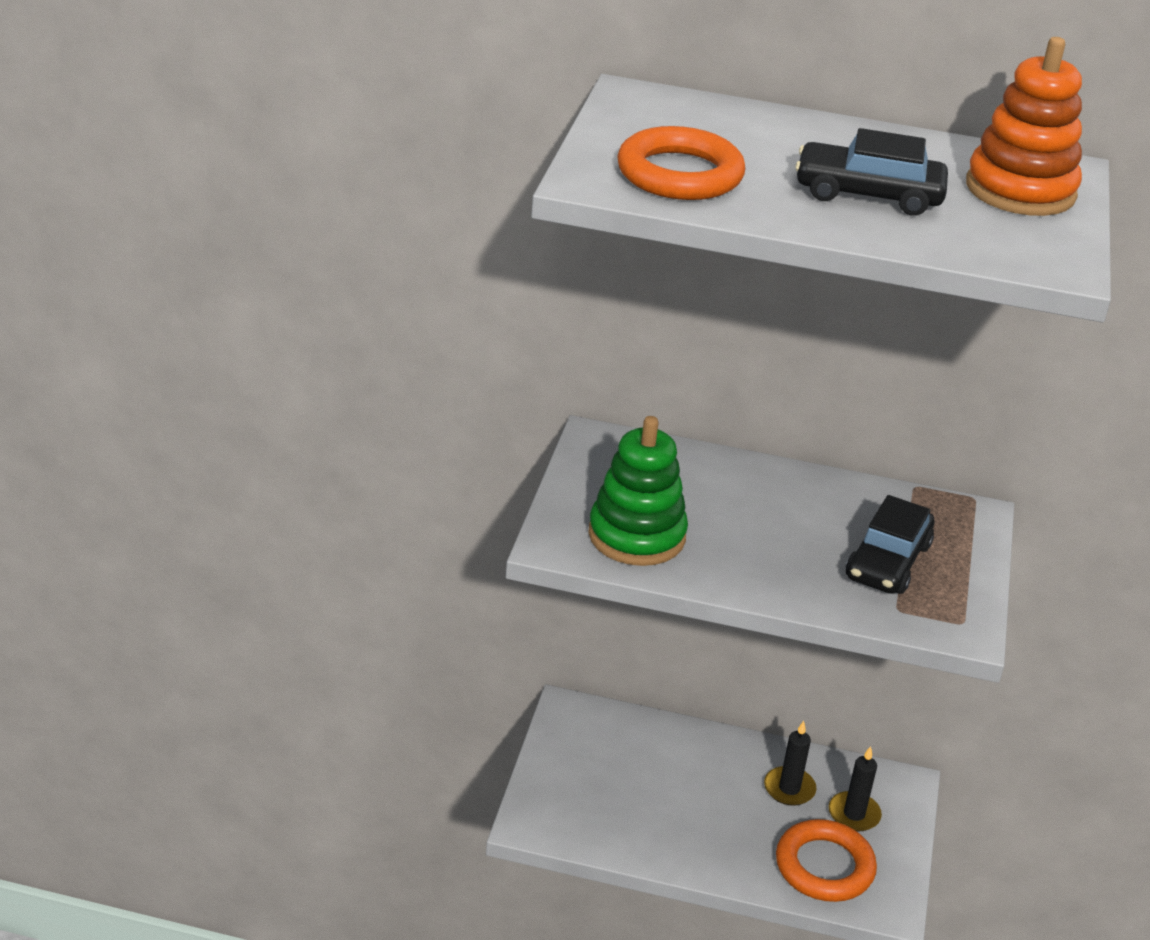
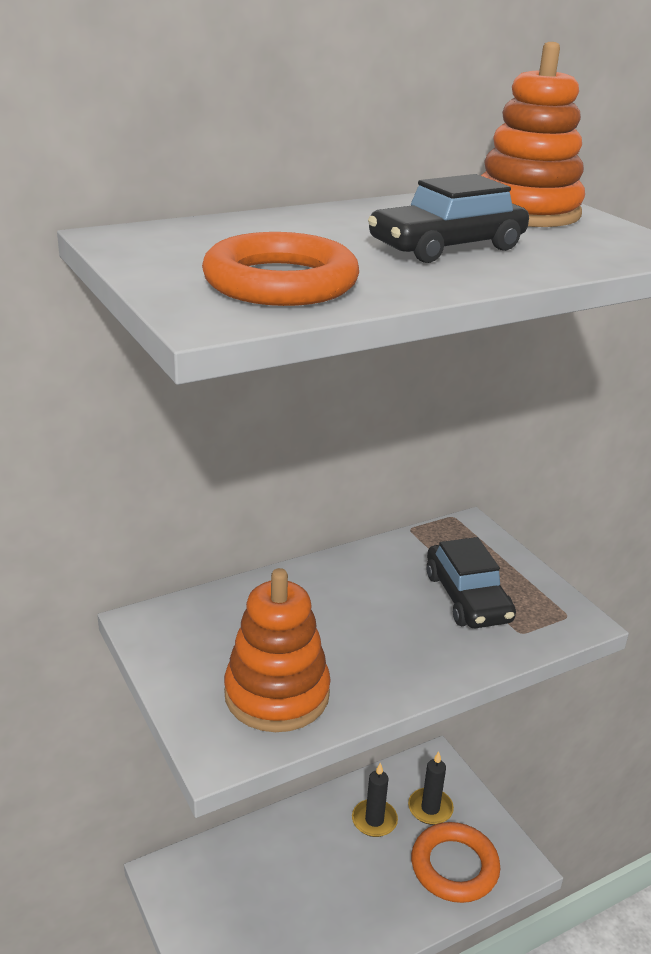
camera: 40 degrees left, 5 degrees down
(636, 535) = (277, 694): green stacking toy -> orange stacking toy

